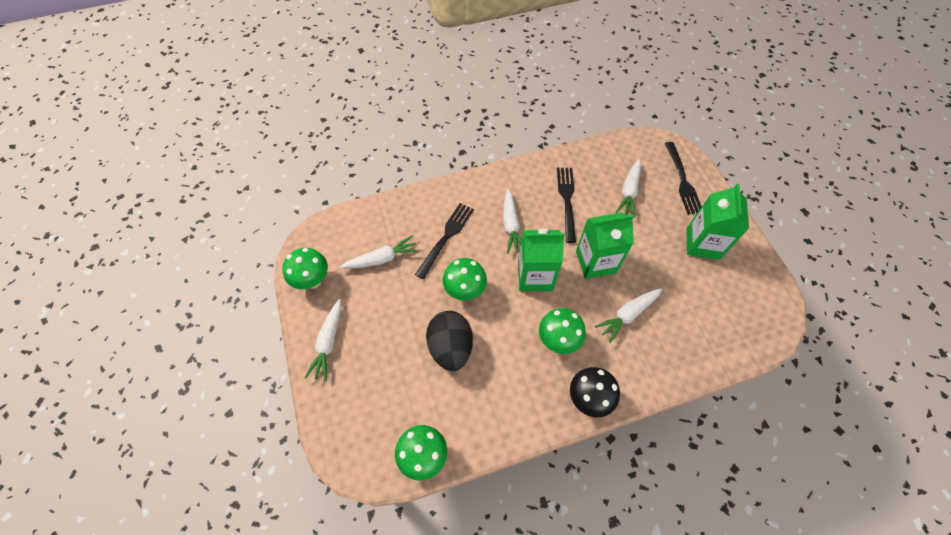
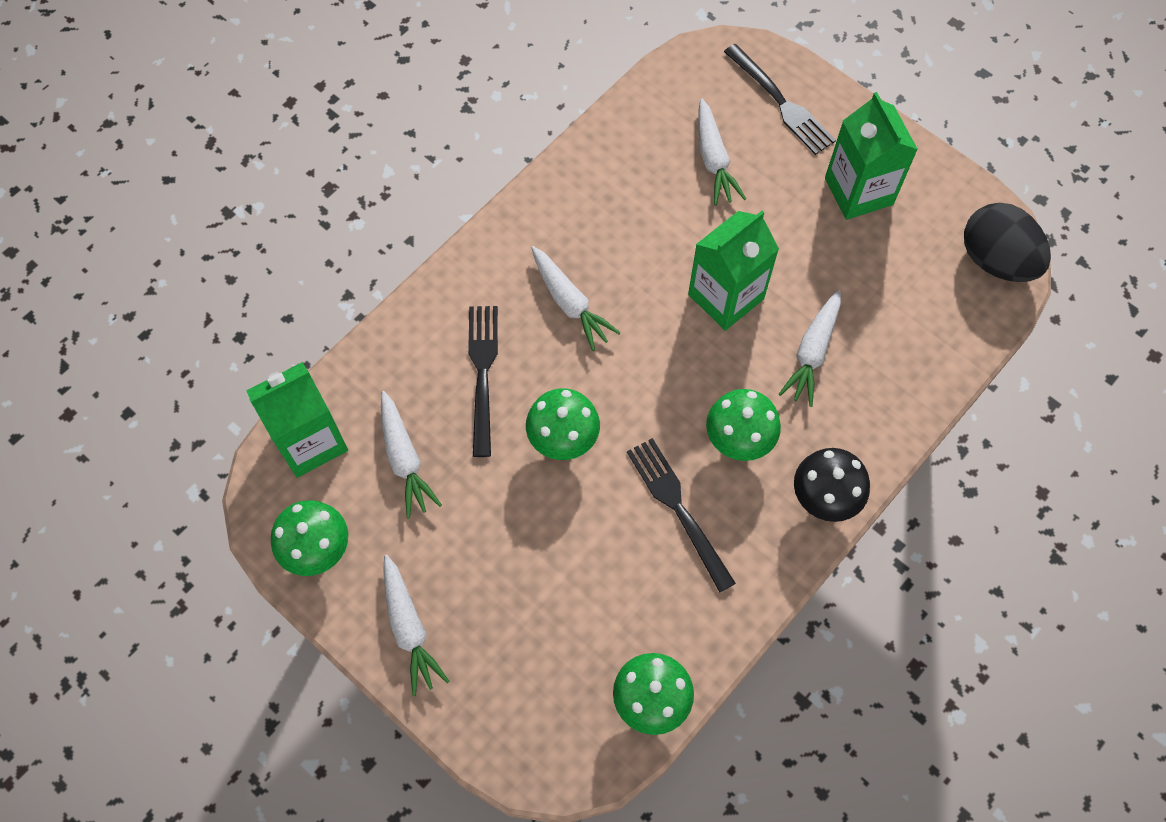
camera: 30 degrees left, 5 degrees up
(382, 259) = (405, 459): white carrot -> white carrot turned 120 degrees clockwise
(451, 347) = (594, 534): black egg -> black egg (996, 260)
(535, 276) = (652, 364): green carton -> green carton (310, 441)
(567, 200) = (630, 220): black fork -> black fork (678, 509)

